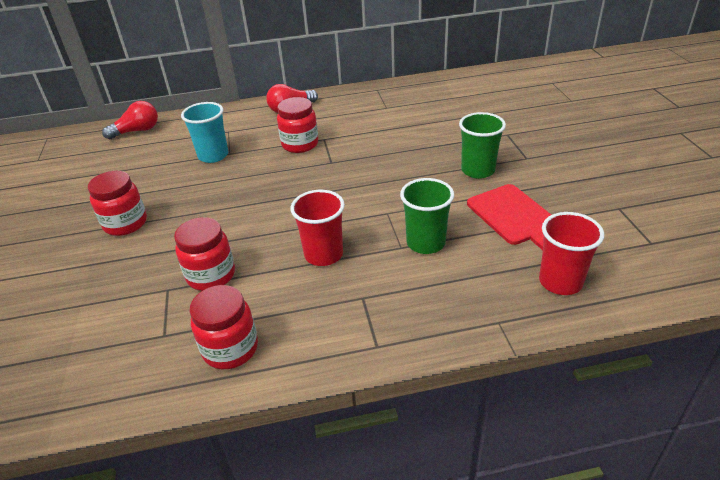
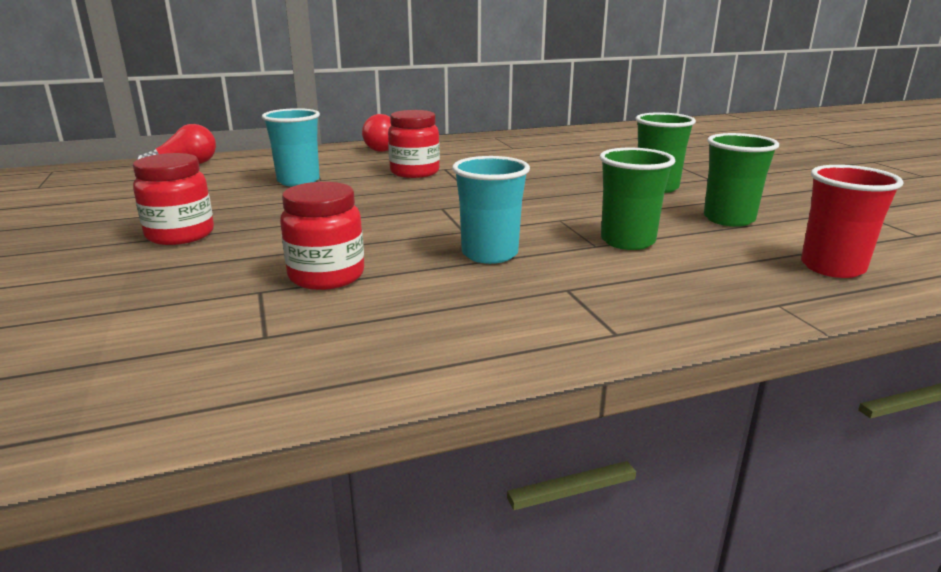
camera: 10 degrees left, 15 degrees down
(230, 349) = (382, 345): red jar -> none
(323, 255) = (489, 254): red cup -> turquoise cup
(514, 217) = (729, 219): red cutting board -> green cup

